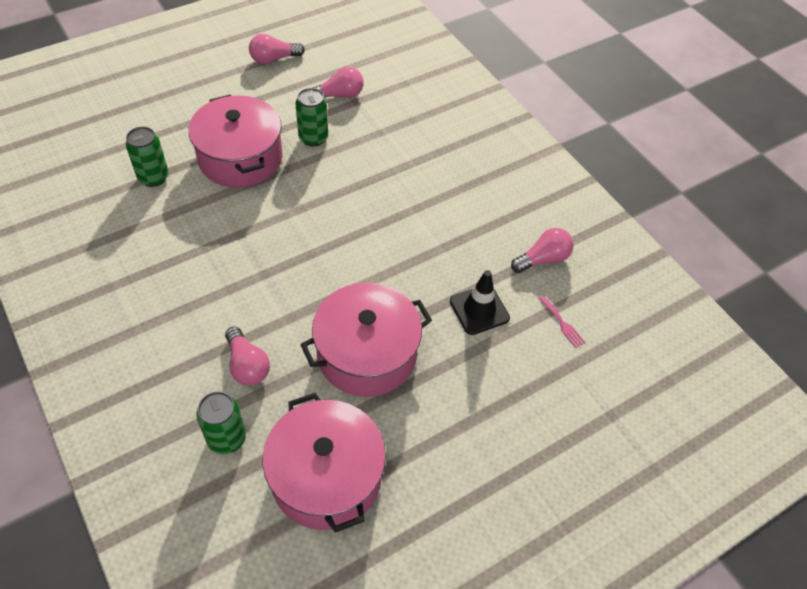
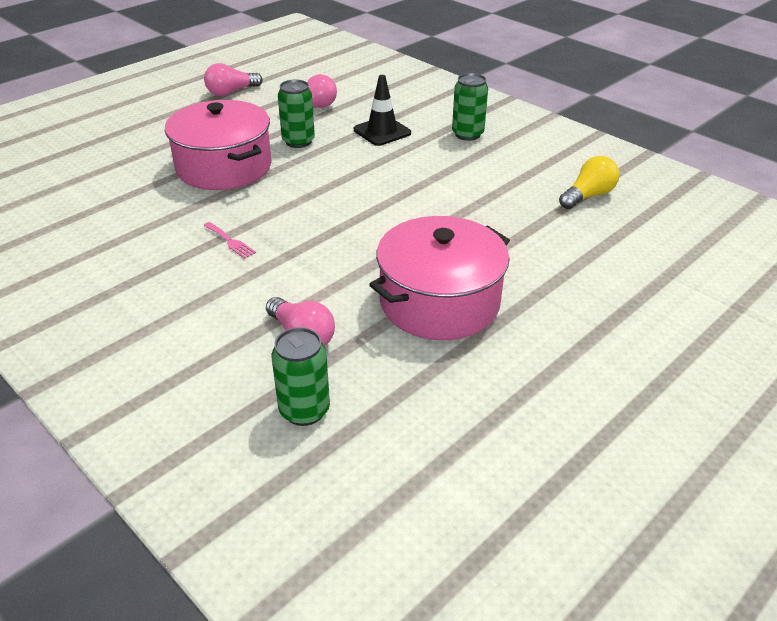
camera: 10 degrees left, 15 degrees down
(153, 177) = (129, 195): green can -> green can (467, 134)
(326, 476) = (446, 424): pink pot -> none
(479, 310) = (545, 245): black traffic cone -> black traffic cone (382, 131)
(543, 259) = (588, 196): pink light bulb -> yellow light bulb
(562, 324) = (639, 242): pink fork -> pink fork (230, 241)

